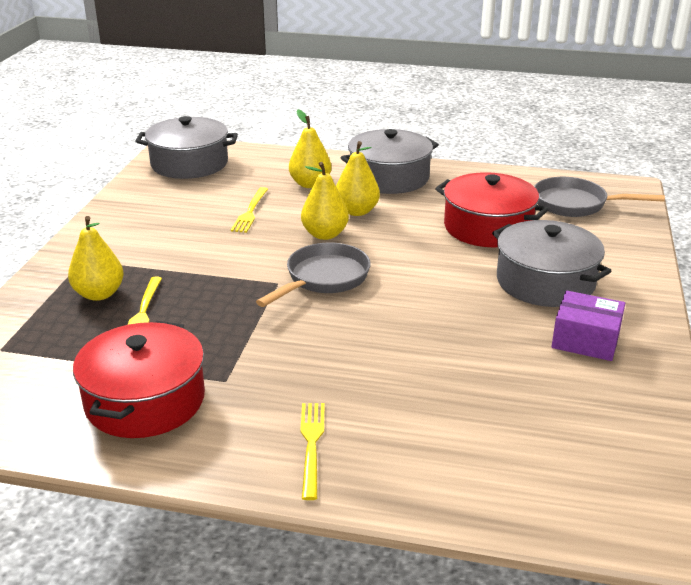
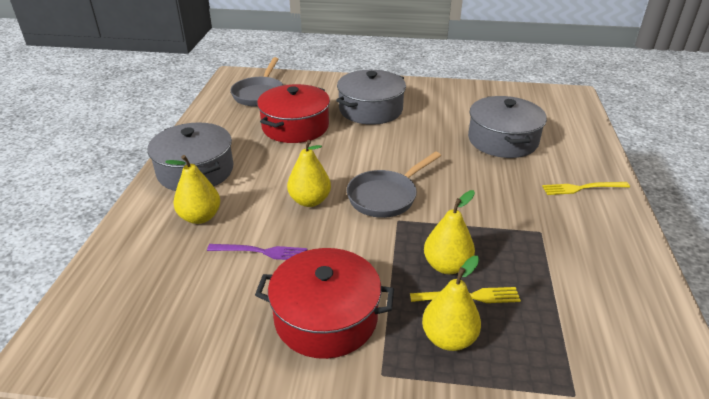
camera: 95 degrees left, 5 degrees up
(145, 400) = (587, 269): red pot -> red pot (326, 318)
(189, 163) = (112, 325): grey pot -> grey pot (502, 140)
(250, 212) = (261, 252): yellow fork -> purple fork
(323, 279) = (386, 196): grey pan -> grey pan turned 75 degrees counterclockwise
(356, 211) = (264, 186): yellow pear -> yellow pear (447, 266)
(585, 340) = (432, 102): purple box -> none

